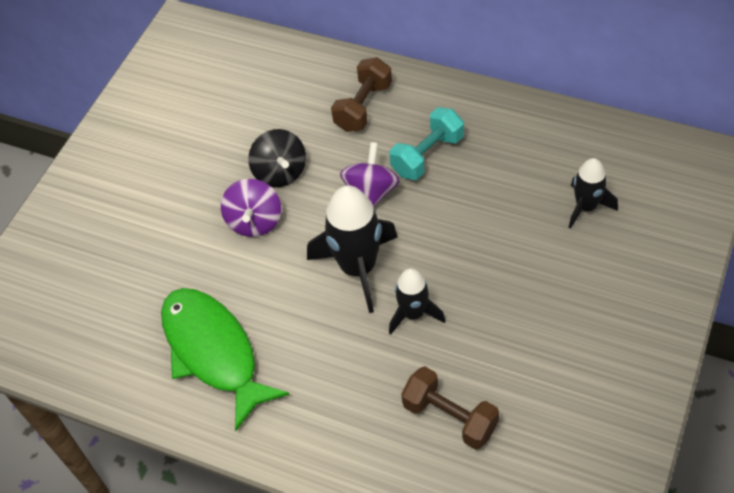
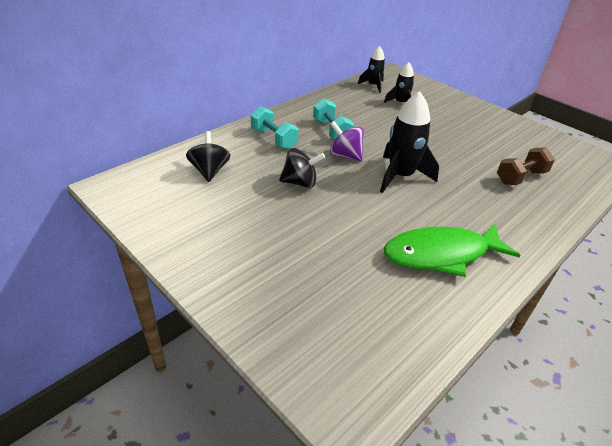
camera: 75 degrees left, 15 degrees down
(254, 85) = (209, 171): none -> black spinning top
(255, 222) = (335, 204): purple spinning top -> none
(363, 107) = (274, 139): brown dumbbell -> turquoise dumbbell
(413, 314) = (444, 168): black rocket -> black rocket (373, 86)

